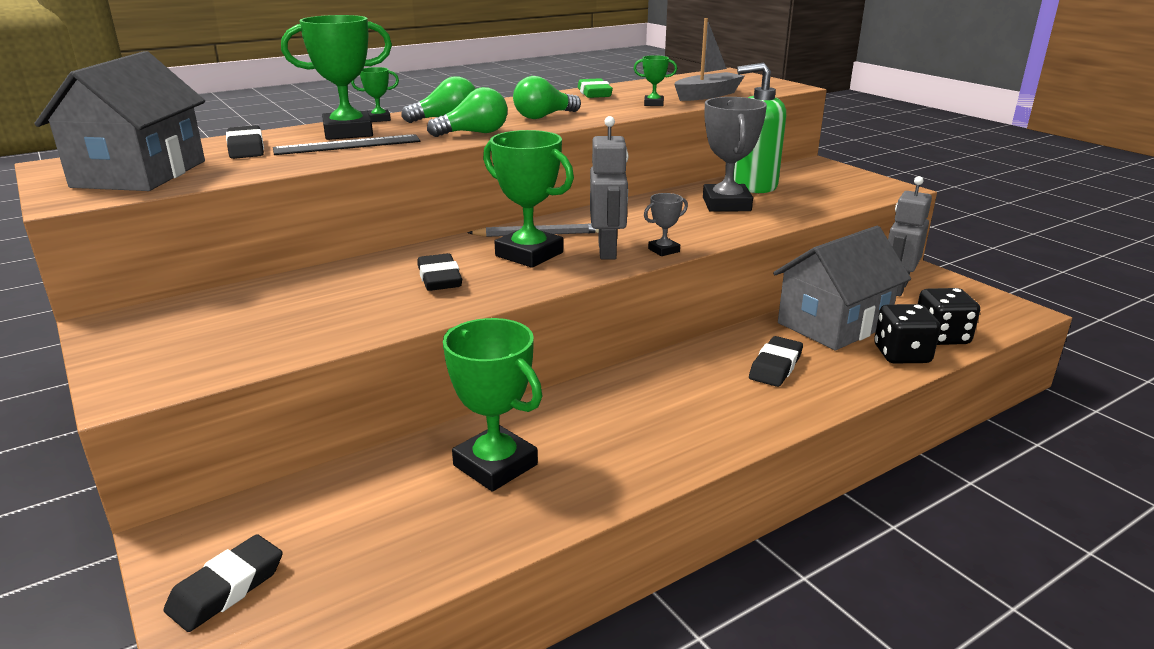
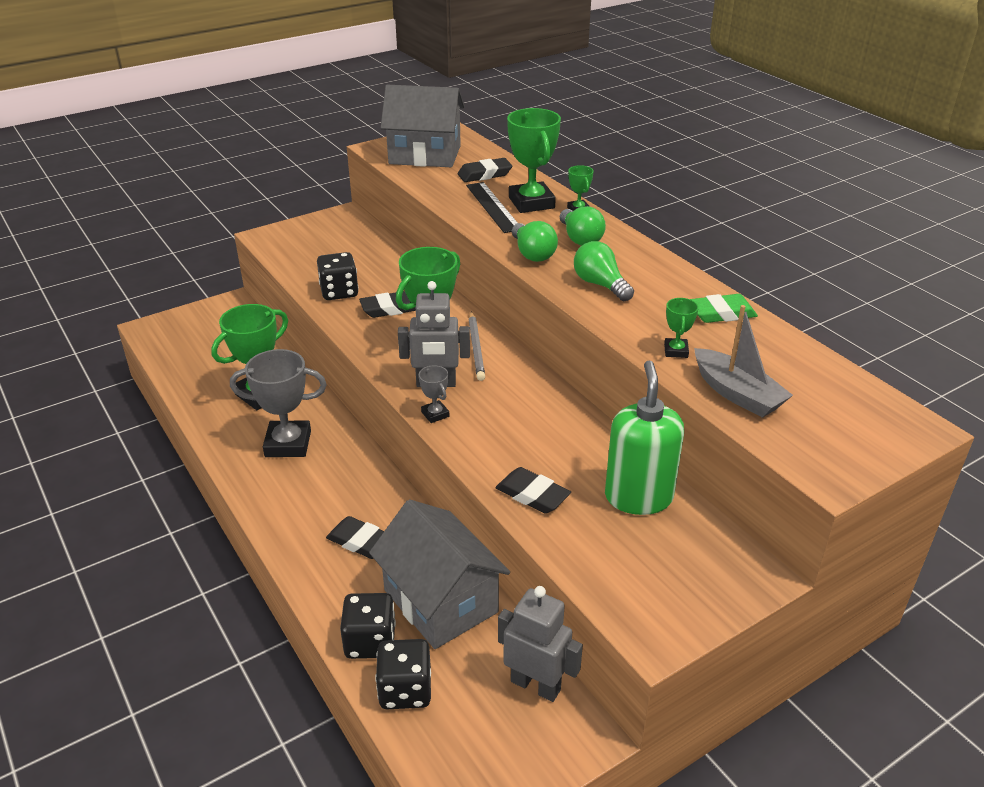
camera: 90 degrees right, 10 degrees up
(226, 588) = (190, 323): black eraser -> black eraser (532, 495)
(379, 312) = (339, 292): none -> black dice
(726, 204) = (566, 466): grey trophy -> grey trophy (288, 444)

